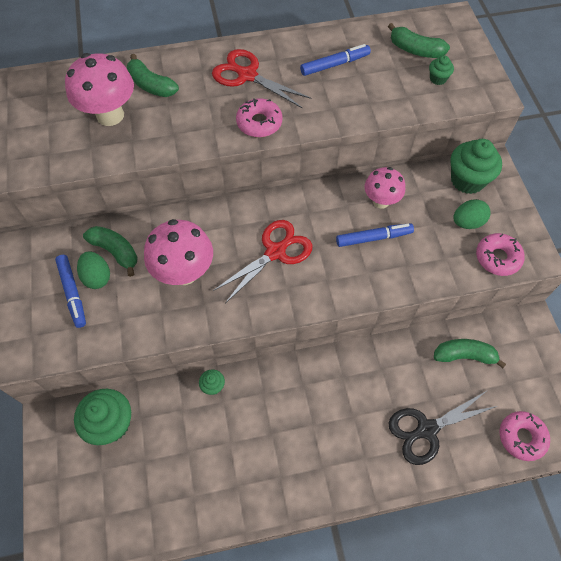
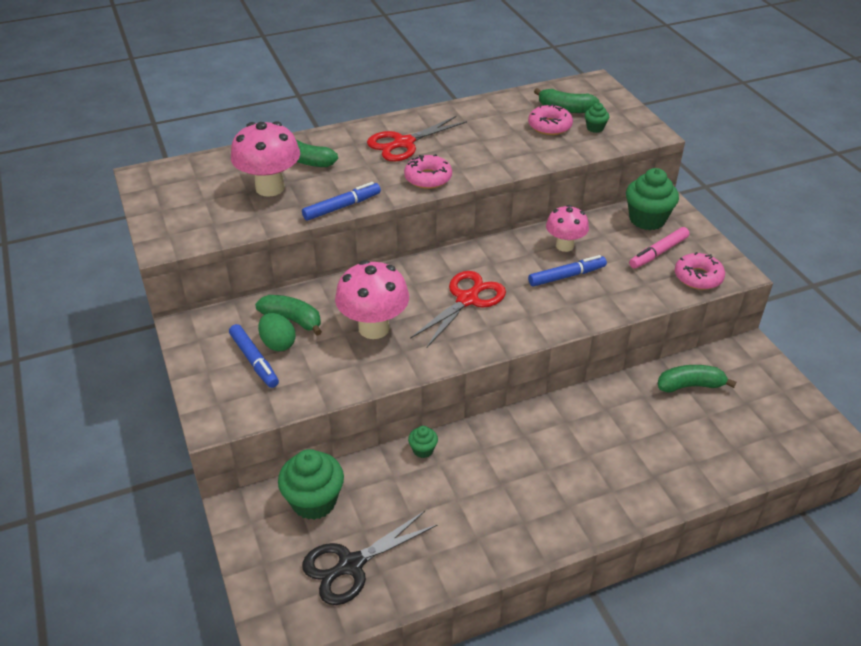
camera: 10 degrees left, 20 degrees down
(247, 75) = (403, 143): red scissors -> red scissors turned 60 degrees counterclockwise
(335, 65) = (490, 127): blue marker -> blue marker (342, 207)
(426, 429) = (670, 456): black scissors -> black scissors (350, 565)
(467, 222) = (658, 253): green egg -> pink marker
(521, 437) = (773, 448): pink donut -> pink donut (549, 126)

